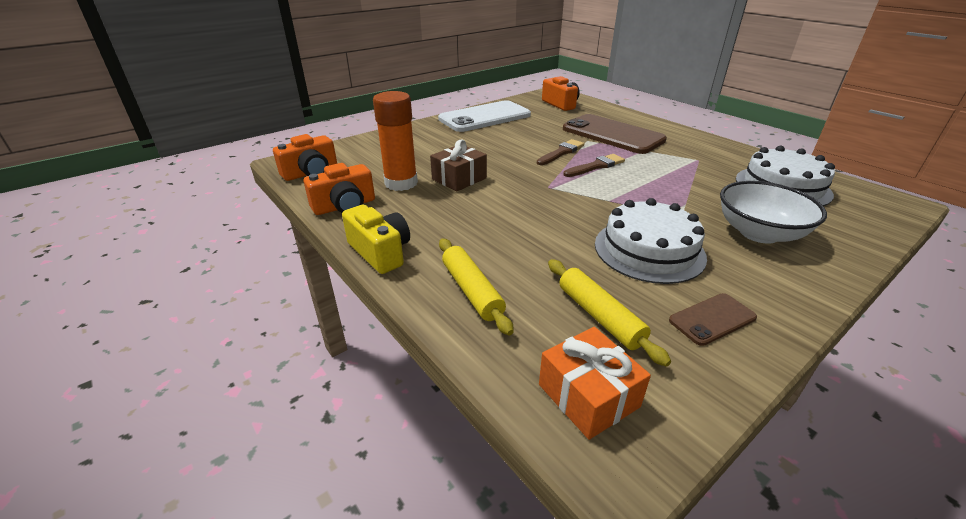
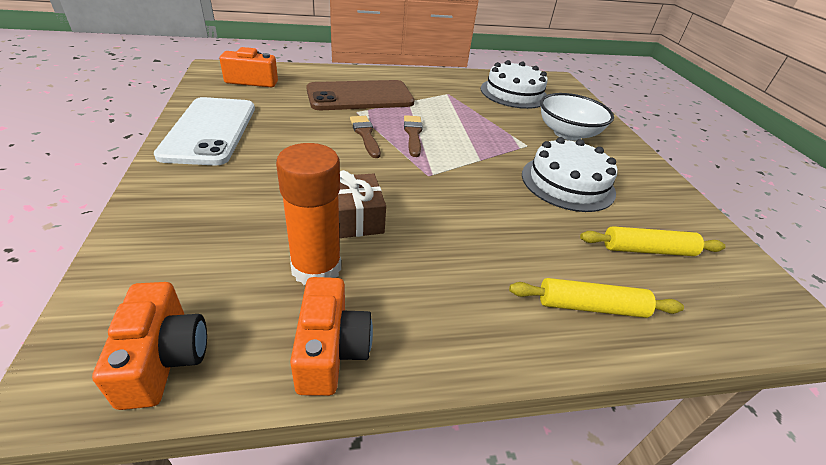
camera: 65 degrees left, 5 degrees up
(380, 252) = (482, 353): yellow camera -> none
(588, 395) = (739, 301): orange gift -> none
(712, 319) = (660, 204): brown phone -> none

